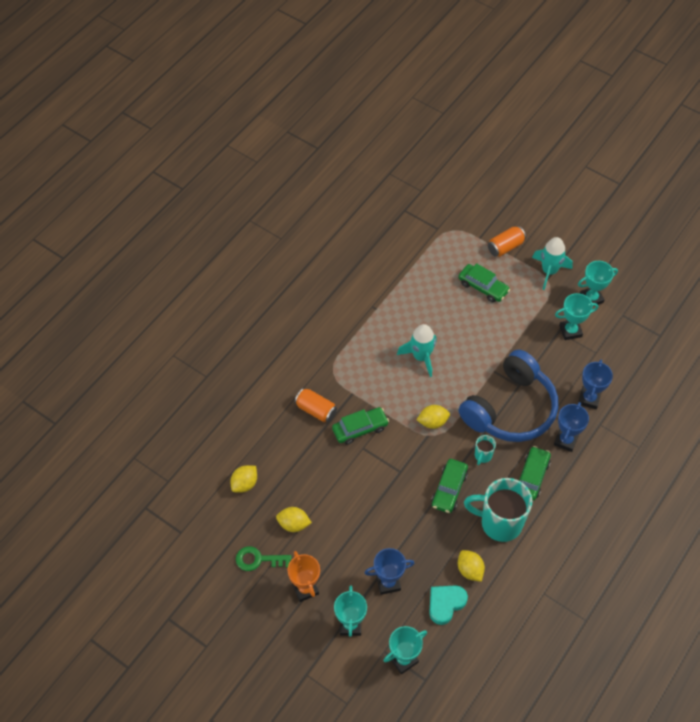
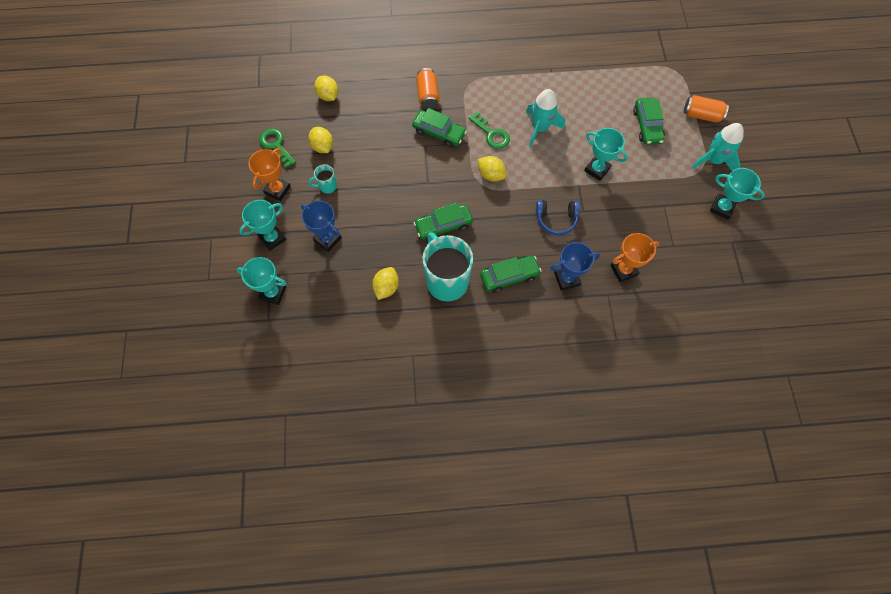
camera: 50 degrees right, 10 degrees up
(244, 484) = (328, 96): yellow lemon -> yellow lemon turned 60 degrees clockwise
(395, 393) = (491, 134): none -> green key
(445, 604) = (343, 290): turquoise heart -> none
(483, 456) = (495, 229): turquoise mug -> turquoise mug (327, 186)
(510, 409) = (556, 219): blue headphones -> blue headphones, size x0.45
(570, 331) = (673, 213): turquoise trophy -> turquoise trophy (597, 169)
(589, 399) = (623, 270): blue trophy -> orange trophy

